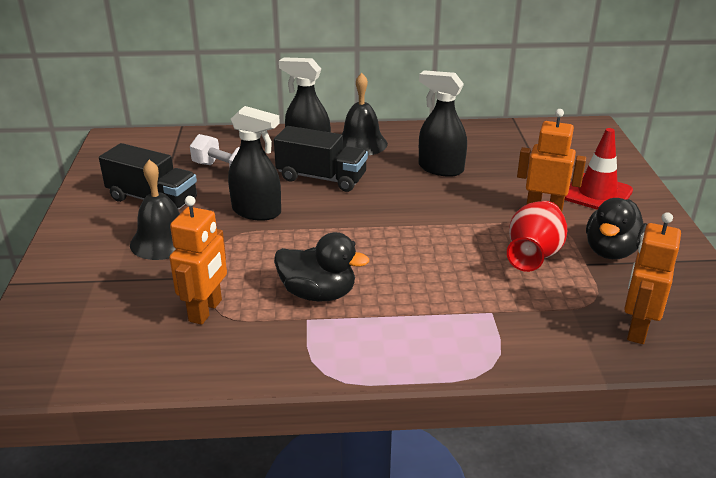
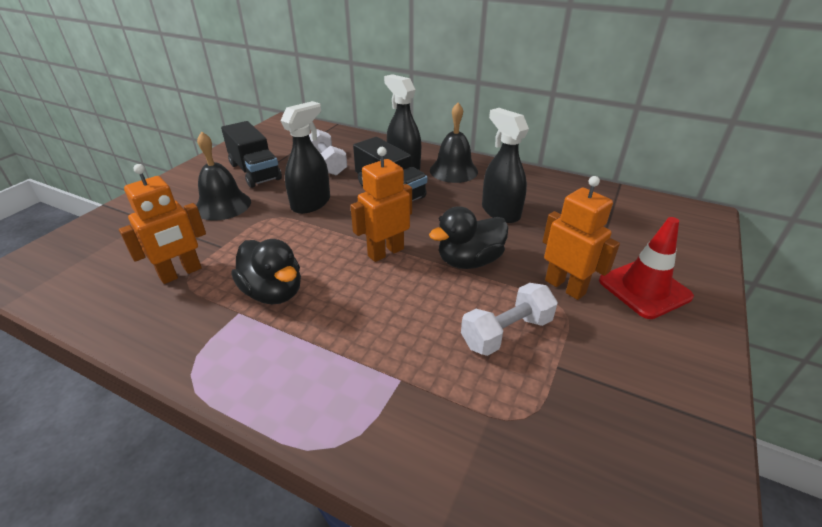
camera: 30 degrees right, 5 degrees up
(257, 212) = (311, 203): black spray bottle -> black spray bottle turned 105 degrees counterclockwise
(533, 255) = (506, 332): red vase -> white dumbbell
(611, 251) = (602, 363): black duck -> black duck (469, 261)
(637, 329) = (544, 483): orange robot -> orange robot (385, 252)

